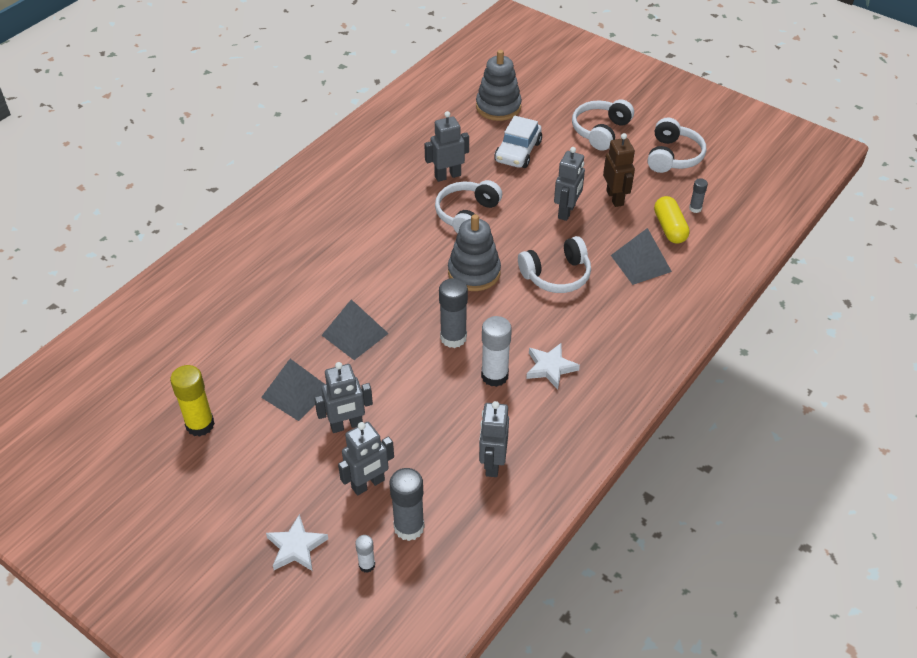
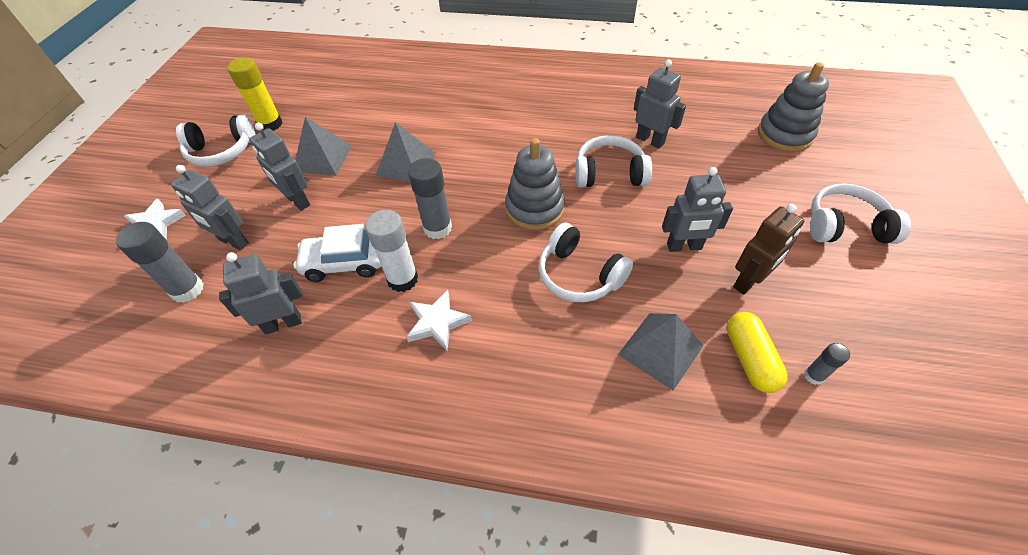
camera: 65 degrees right, 5 degrees up
(367, 565) = (139, 277): white glue stick -> none
(518, 152) = (735, 173): white car -> white car (345, 262)
(669, 228) = (749, 359): yellow capsule -> yellow capsule turned 60 degrees counterclockwise
(673, 156) = (884, 314): white headphones -> white headphones (222, 151)

